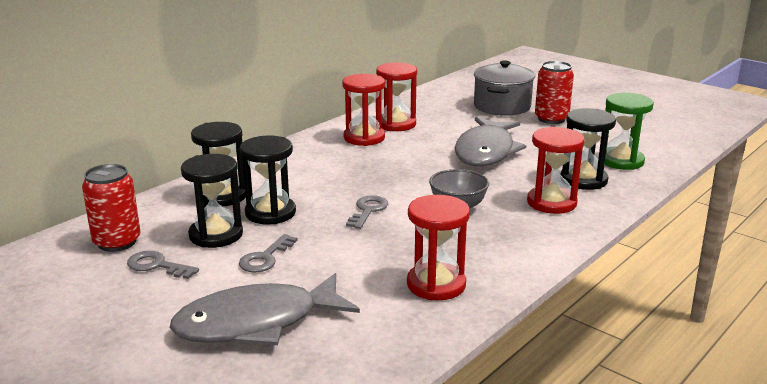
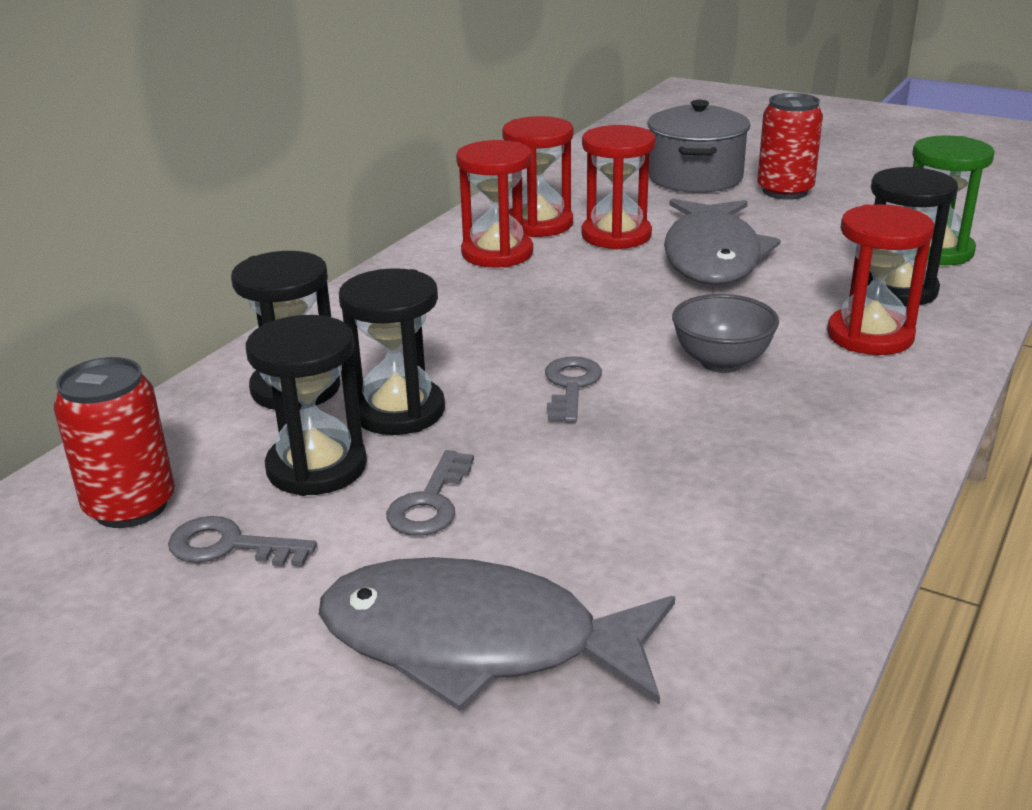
camera: 10 degrees left, 5 degrees up
(257, 323) = (477, 643): grey fish -> grey fish turned 45 degrees clockwise
(436, 284) = (764, 515): red hourglass -> red hourglass (616, 235)

